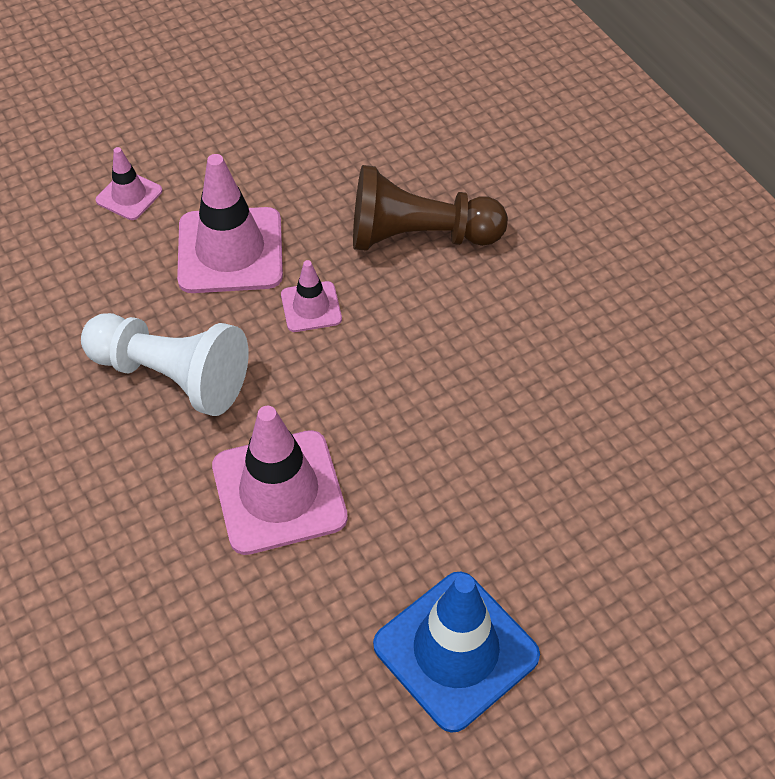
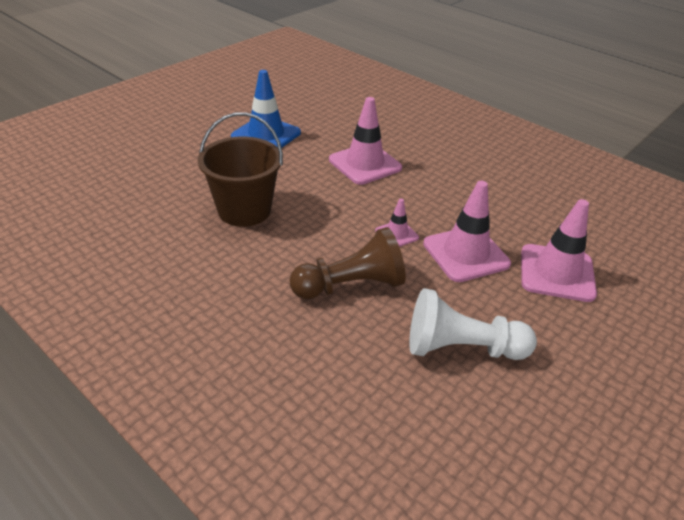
camera: 160 degrees right, 15 degrees down
(129, 196) = (557, 273): pink traffic cone -> pink traffic cone, size x1.93
(172, 376) = (447, 193): white pawn -> white pawn (461, 348)
(542, 413) = (244, 210): none -> brown bucket

